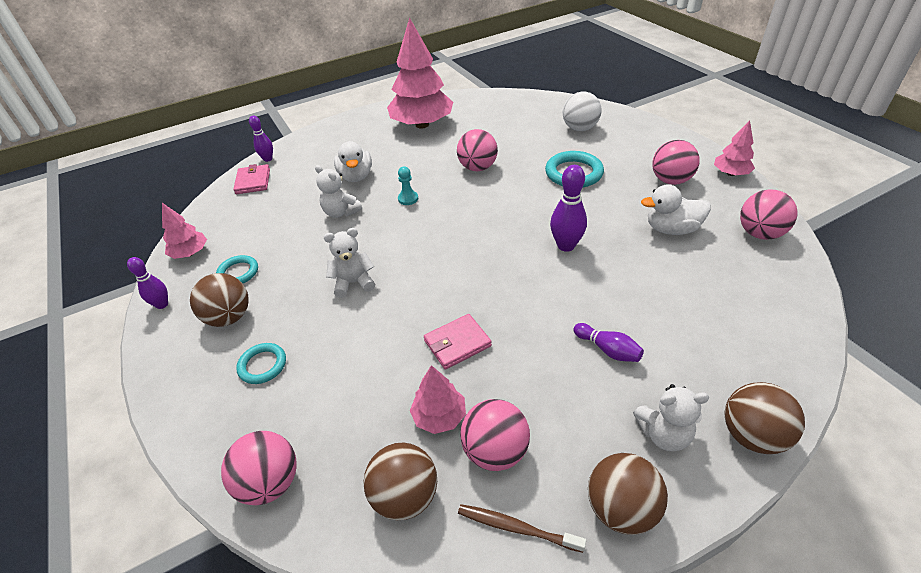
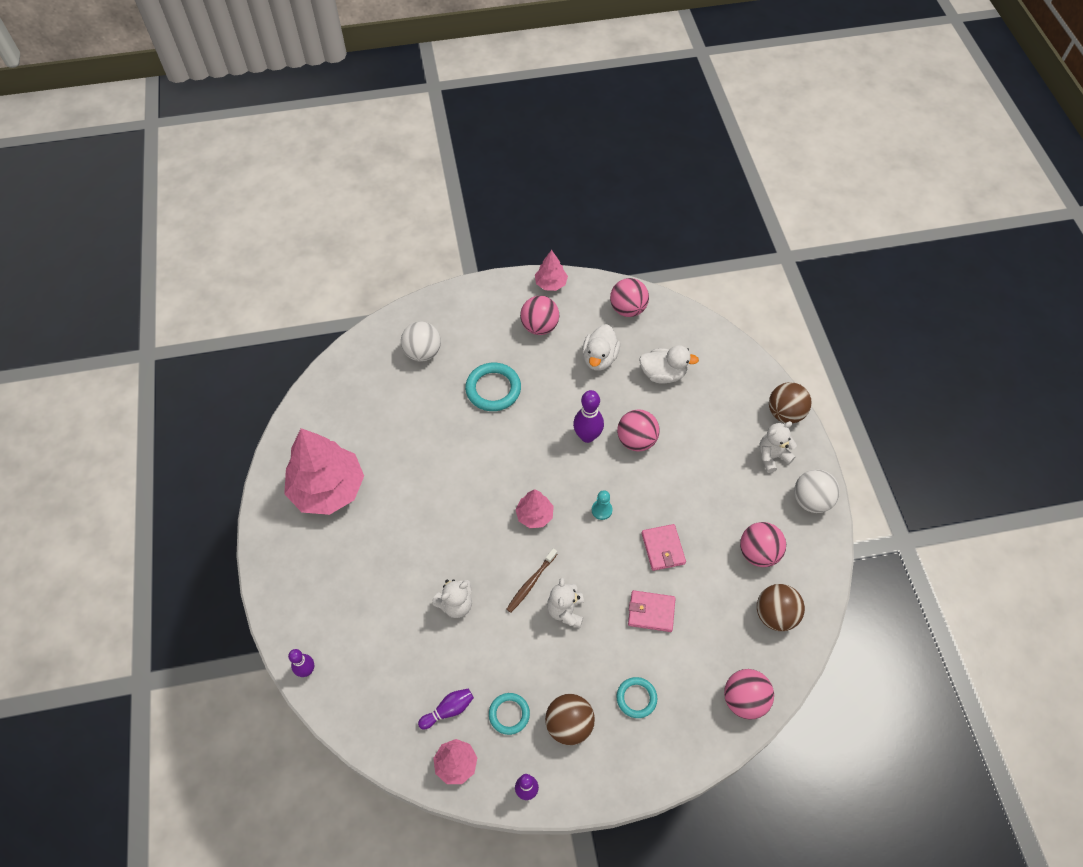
camera: 75 degrees left, 15 degrees up
(253, 181) = (349, 691): pink wallet -> pink wallet (651, 612)
(356, 176) = (397, 578): white duck -> white duck (663, 374)
(408, 199) = (463, 538): turquoise pawn -> turquoise pawn (601, 510)
(439, 416) = (723, 579): pink tree -> pink tree (534, 515)
(477, 168) = (442, 462): pink ball -> pink ball (636, 440)
(516, 527) = (809, 558): brown toothbrush -> brown toothbrush (530, 583)
(608, 349) = (701, 456): purple bowling pin -> purple bowling pin (448, 710)
(621, 508) = (811, 500): brown ball -> white ball
(663, 434) = (772, 456): white teddy bear -> white teddy bear turned 135 degrees counterclockwise

